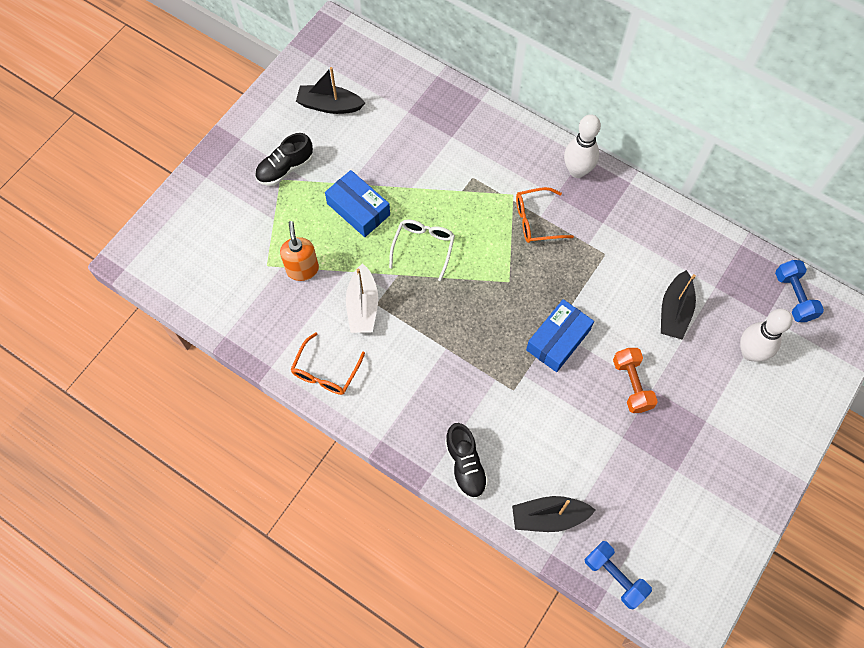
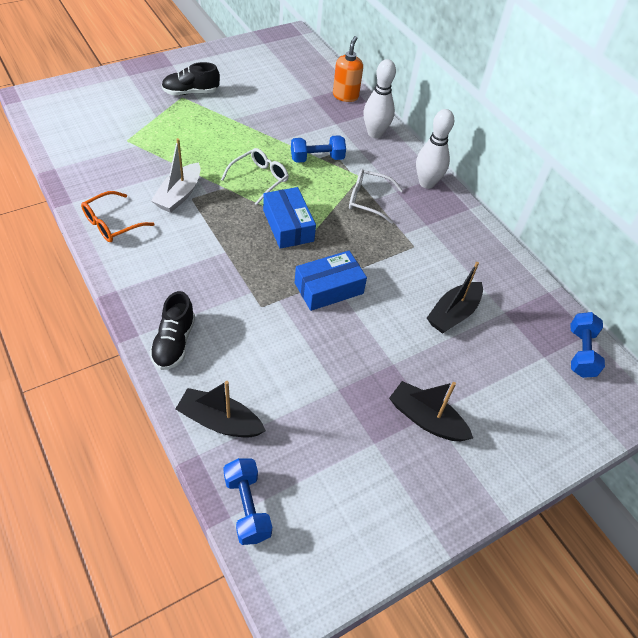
camera: 20 degrees right, 15 degrees down
(302, 269) = (151, 153): orange soap dispenser -> orange soap dispenser (345, 96)
(329, 105) = (254, 72): black boat -> black boat (426, 419)
(358, 209) = (226, 136): blue box -> blue box (288, 225)
(461, 193) = (317, 158): none -> blue dumbbell
(536, 220) = (368, 200): orange glasses -> white glasses
(631, 384) = (375, 351): orange dumbbell -> none
(750, 352) = (510, 378): white bowling pin -> white bowling pin (375, 133)

